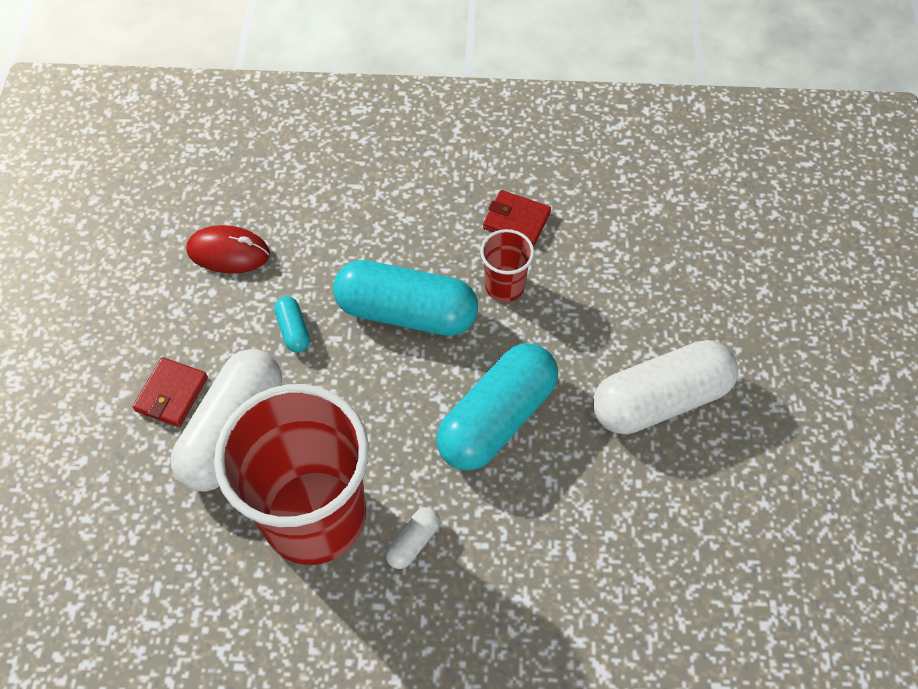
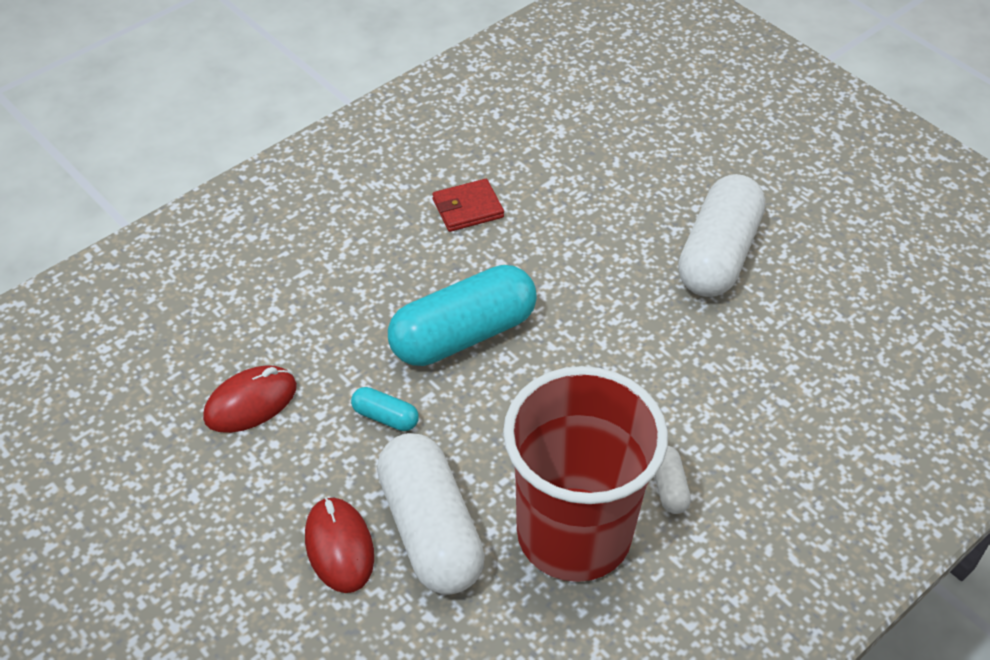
camera: 45 degrees left, 10 degrees down
(172, 394) = (339, 547): red wallet -> red mouse
(497, 418) = (623, 355): turquoise capsule -> none
(504, 286) = (516, 260): red cup -> none

